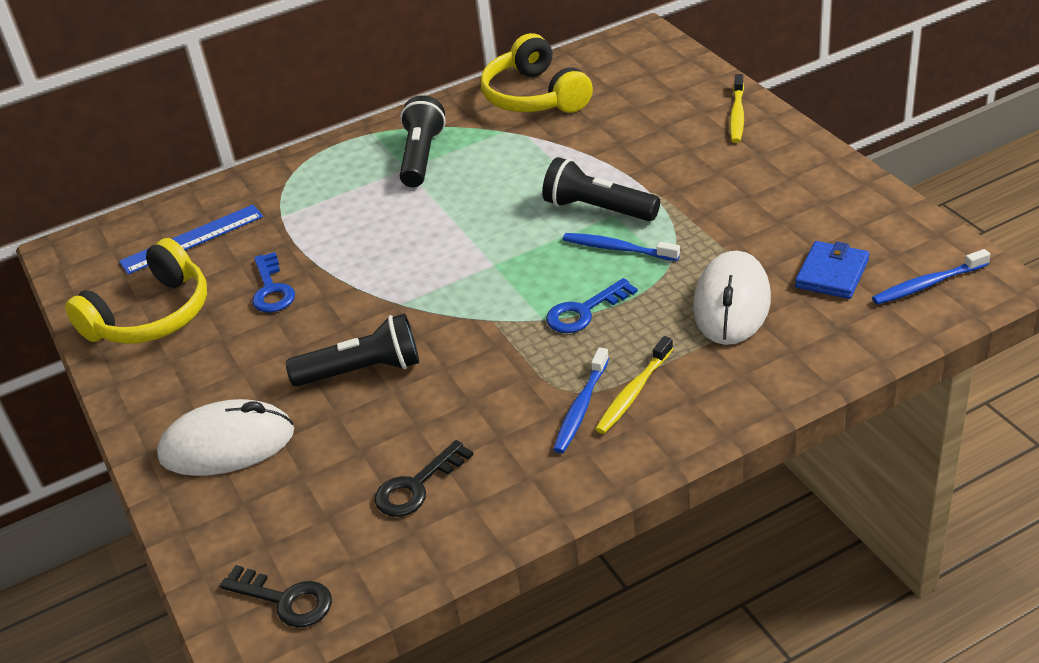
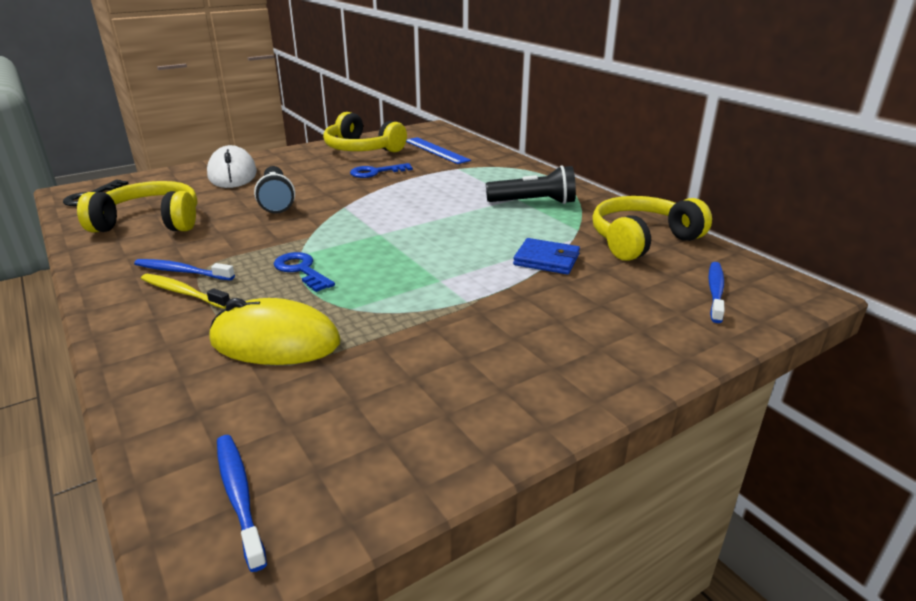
camera: 80 degrees right, 10 degrees down
(417, 486) = (150, 222): black key -> yellow headphones
(598, 209) = (450, 273): black flashlight -> none
(618, 249) = (385, 283): blue toothbrush -> blue toothbrush (715, 292)
(732, 304) = (275, 342): white mouse -> yellow mouse
(737, 115) = (639, 353): yellow toothbrush -> none
(832, 273) = (297, 411): blue wallet -> blue wallet (546, 260)

